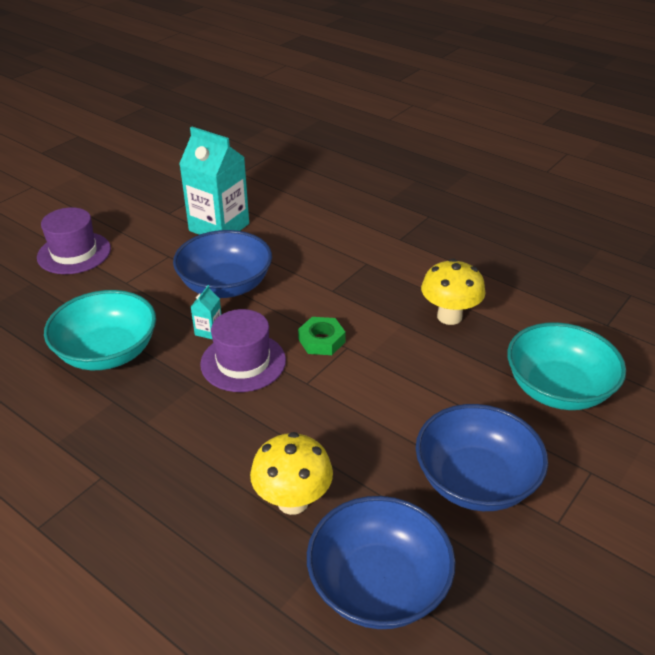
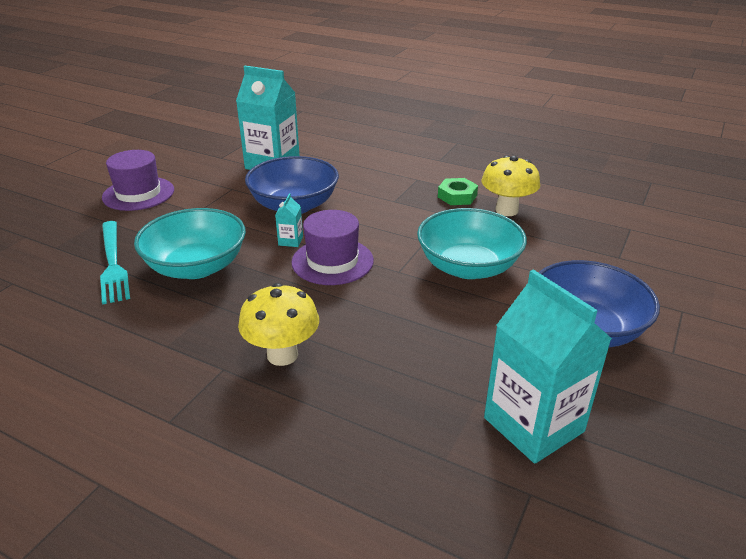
camera: 10 degrees left, 5 degrees down
(29, 338) = (113, 263): none -> turquoise fork
(293, 501) = (423, 366): yellow mushroom -> yellow mushroom (282, 355)
(321, 340) = (399, 238): green nut -> green nut (457, 196)
(378, 585) = (533, 424): blue bowl -> turquoise carton
(558, 389) = (624, 253): turquoise bowl -> turquoise bowl (468, 267)

